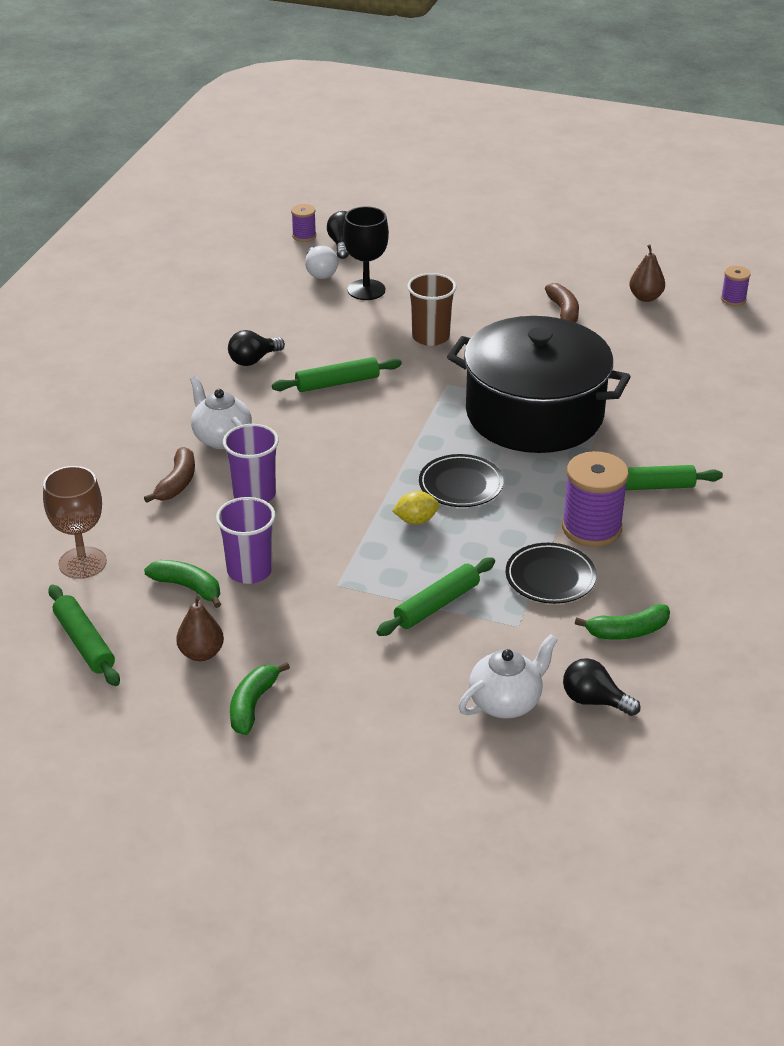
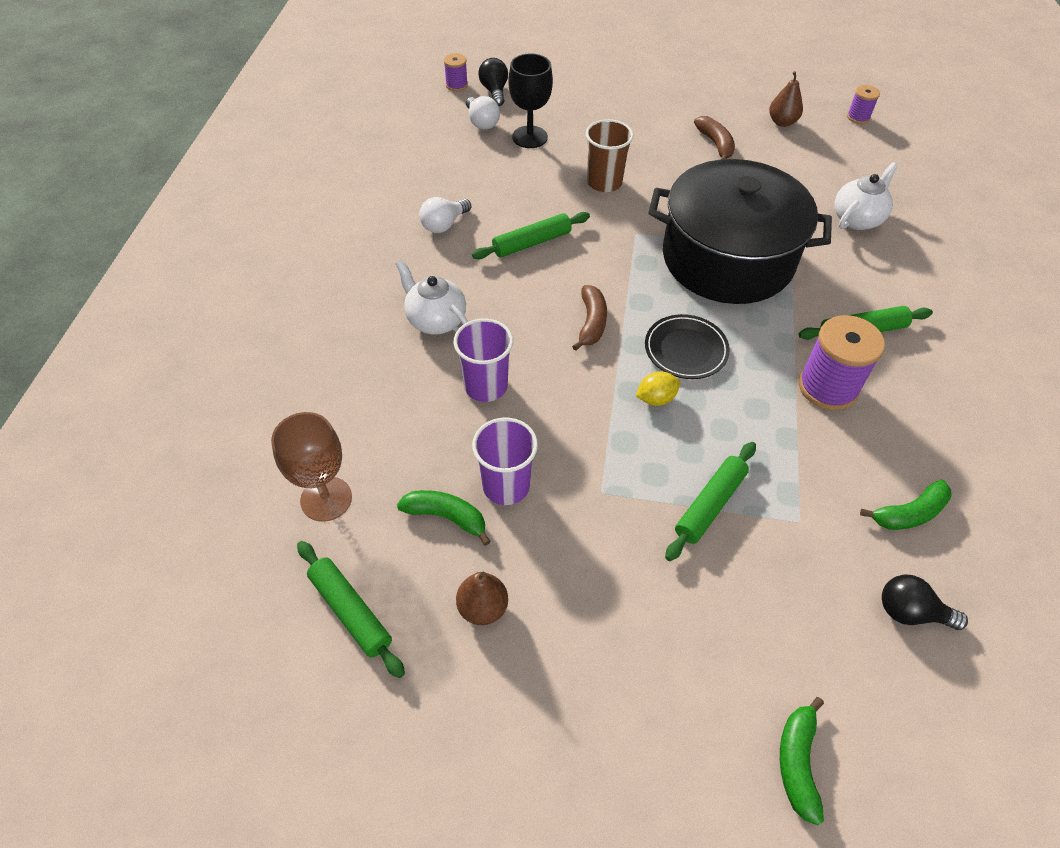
camera: 10 degrees left, 15 degrees up
(177, 483) = (403, 381): brown banana -> brown banana (591, 323)
(253, 360) = (444, 225): black light bulb -> white light bulb
(253, 705) = (557, 674): green banana -> green banana (797, 762)
(506, 702) = (822, 629): white teapot -> white teapot (857, 219)
(550, 577) = (810, 454): black plate -> none

